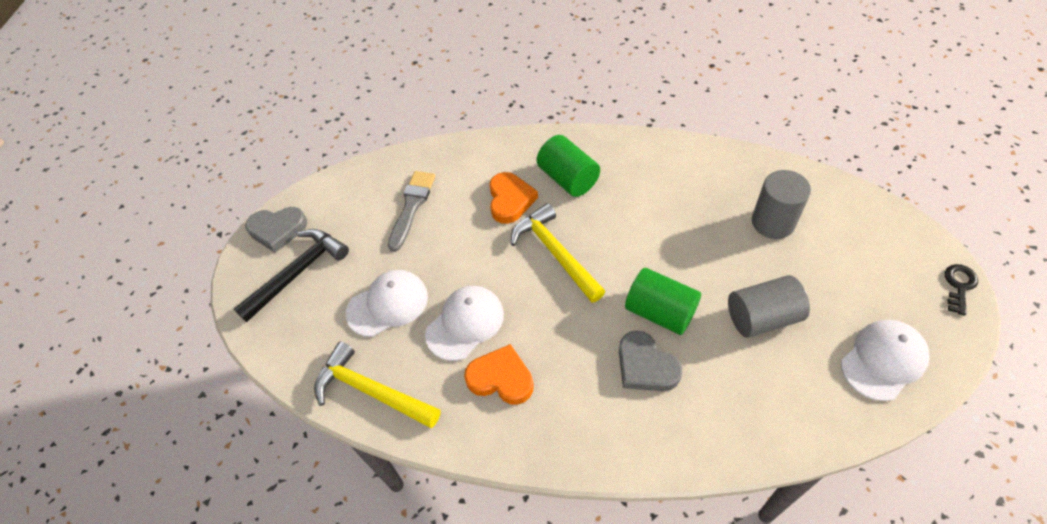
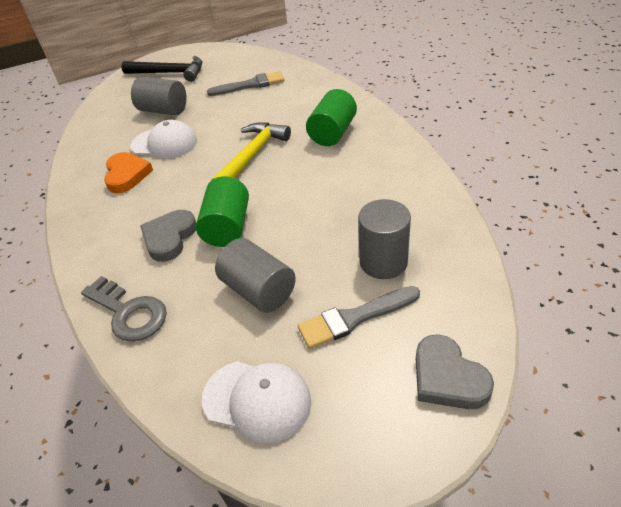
camera: 60 degrees right, 10 degrees down
(277, 230) = (197, 54): grey heart -> grey heart (447, 377)
(371, 391) = (95, 132): yellow hammer -> none
(388, 304) = (163, 110): white cap -> grey cylinder
(510, 200) = (288, 117): orange heart -> none
(738, 430) = (129, 313): none -> grey key
(826, 266) = (354, 318): none -> grey brush
(959, 286) = (414, 451): black key -> none

